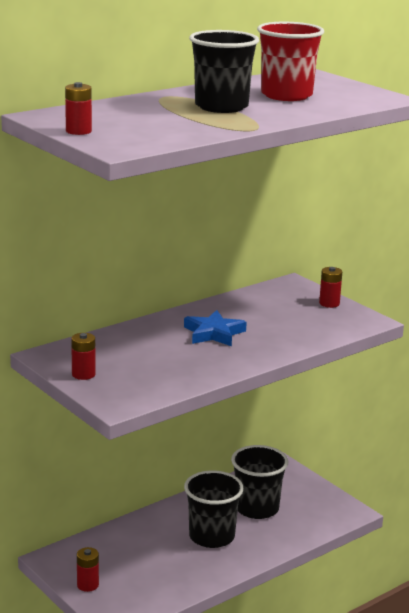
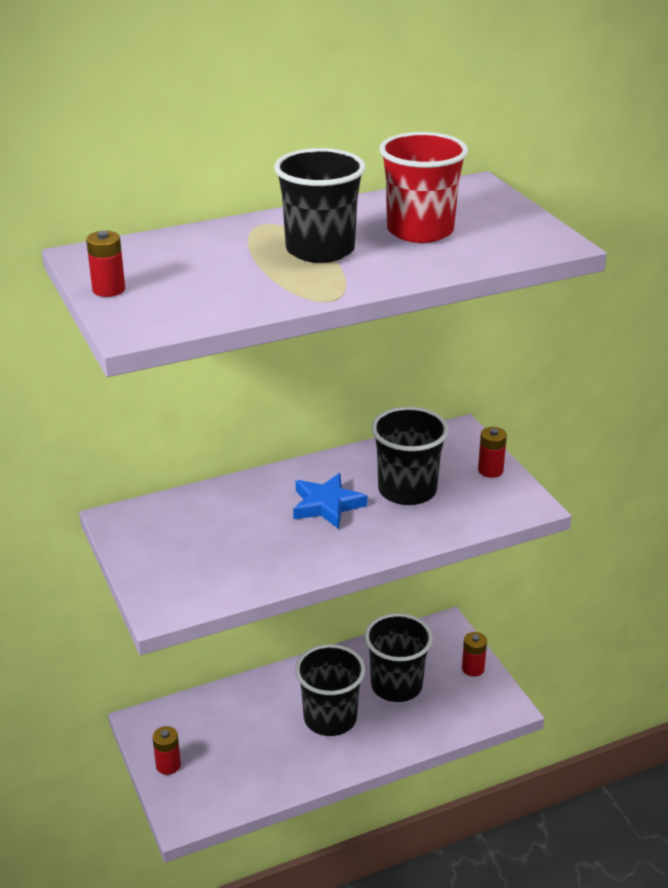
camera: 15 degrees right, 10 degrees up
(83, 374) = (145, 554): red battery -> red battery (473, 668)
(272, 320) = (407, 490): none -> black cup

